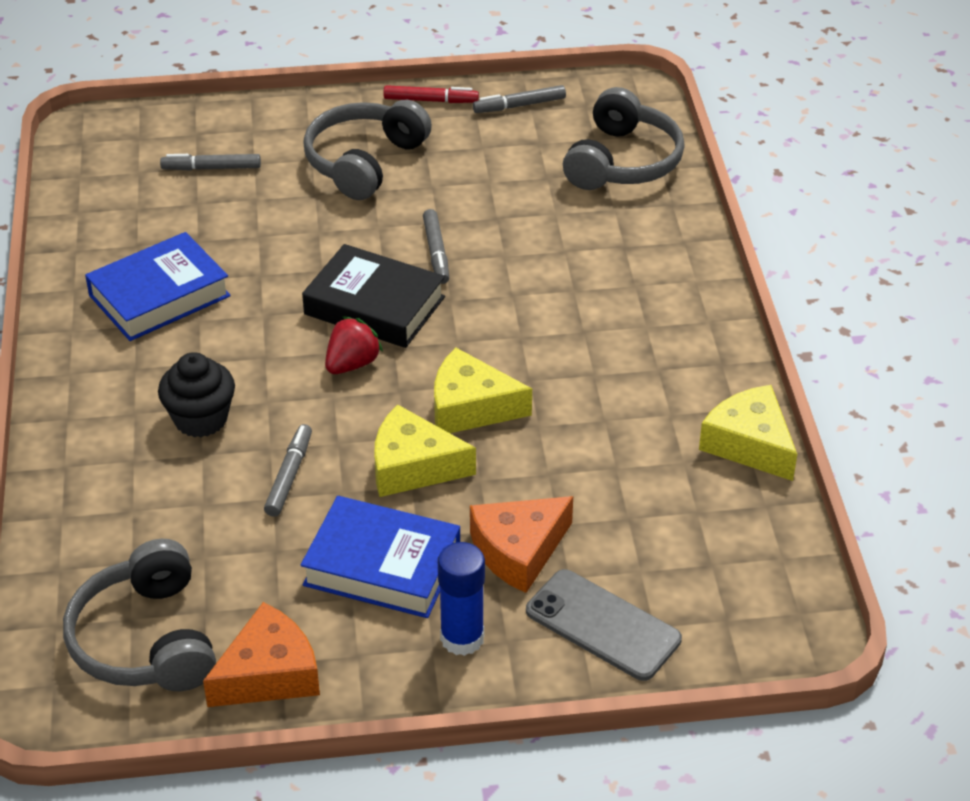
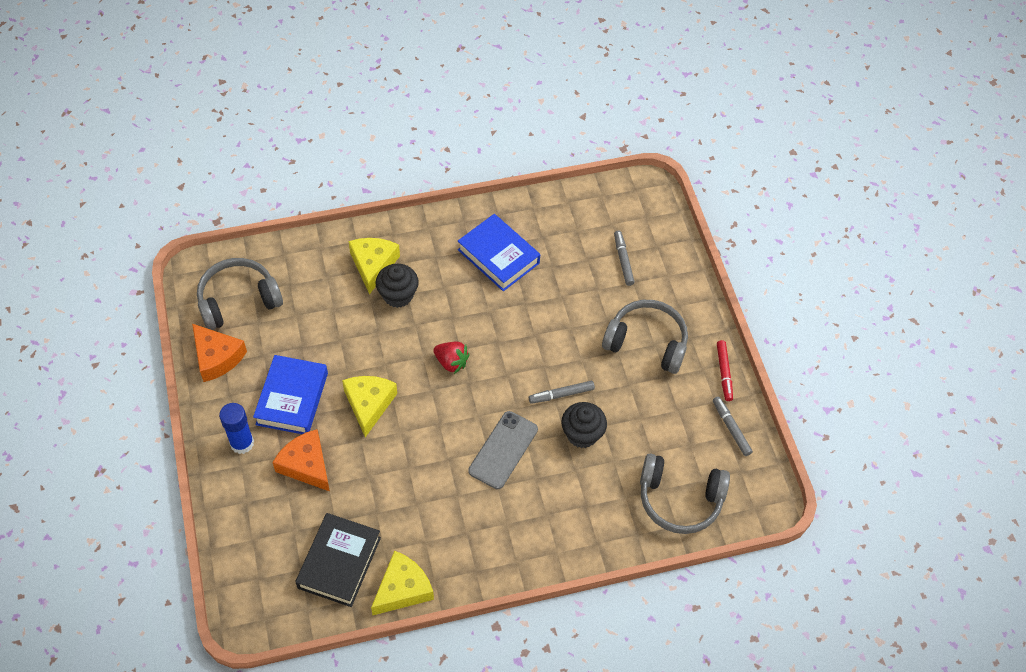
camera: 80 degrees right, 15 degrees up
(289, 476) = (357, 344): grey marker -> none
(374, 306) = (505, 367): black book -> black book (339, 562)
(470, 407) = (420, 429): yellow cheese -> yellow cheese (373, 265)
(507, 238) = (582, 434): none -> black cupcake
(602, 625) = (252, 512): grey phone -> grey phone (503, 450)

